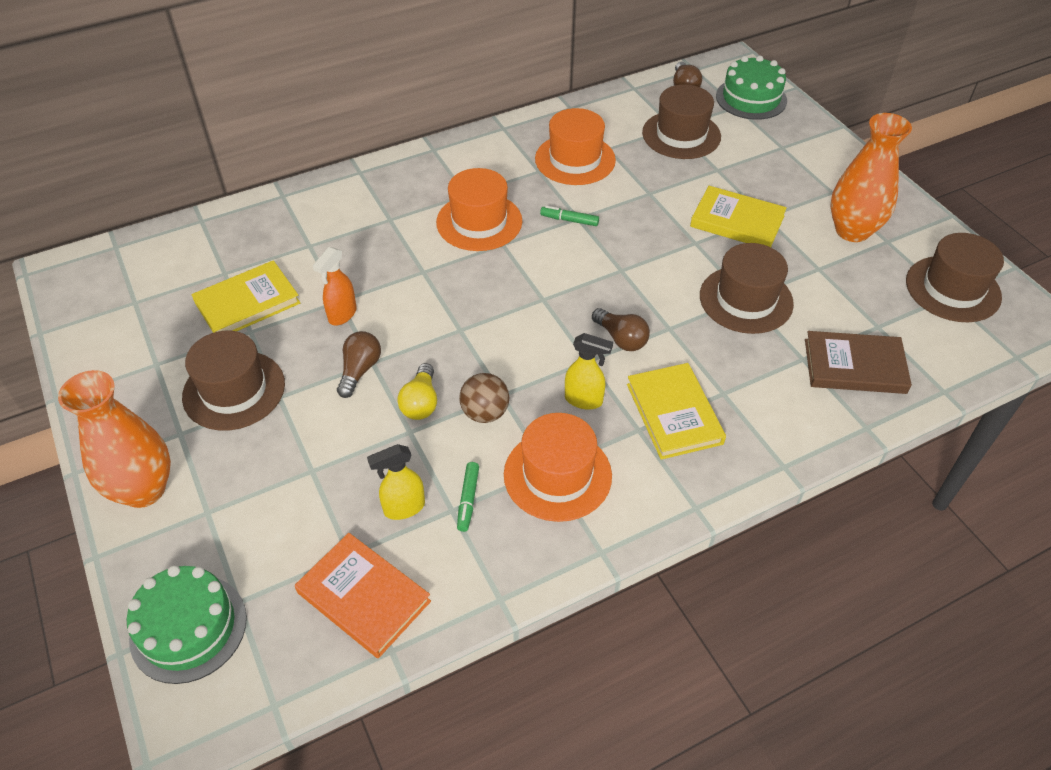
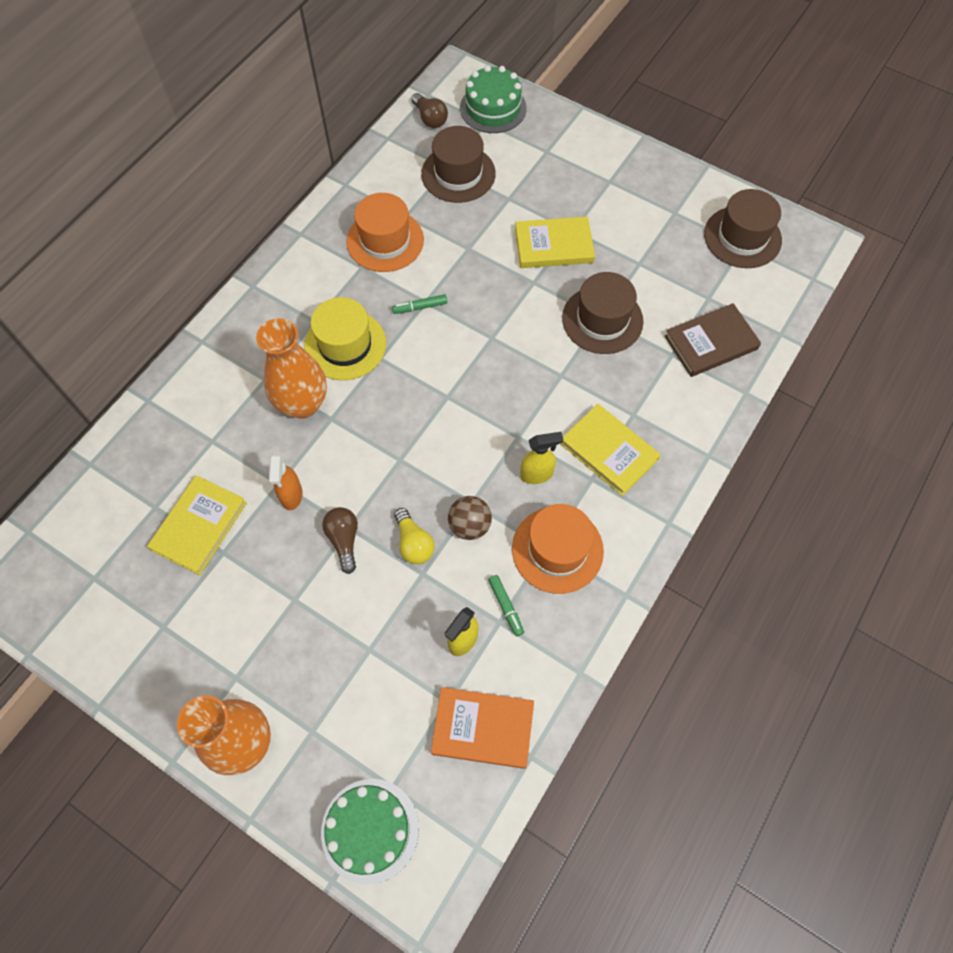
camera: 30 degrees left, 15 degrees up
(234, 390) = (251, 614): brown hat -> none
(479, 222) = (345, 345): orange hat -> yellow hat
(621, 338) = (531, 403): brown light bulb -> none
(852, 231) = (644, 214): orange vase -> orange vase (303, 404)

